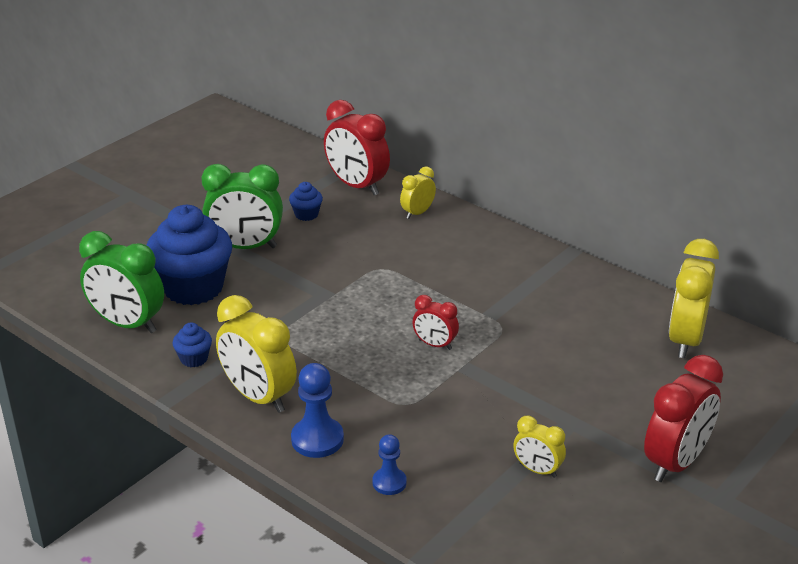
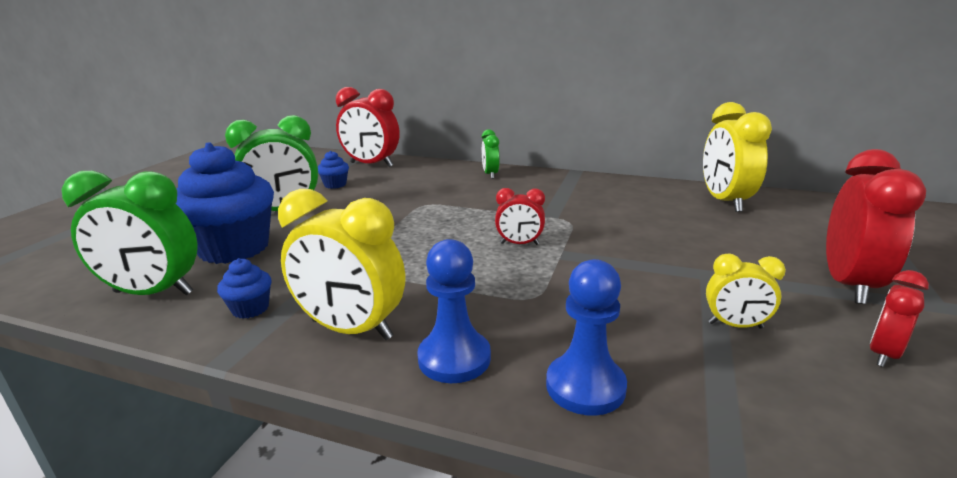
camera: 20 degrees left, 10 degrees down
(389, 482) = (585, 386): blue pawn -> blue pawn, size x1.59
(417, 213) = (433, 171): yellow clock -> none
(474, 235) = (490, 174): none -> green clock
(619, 520) = (883, 353): none -> red clock

